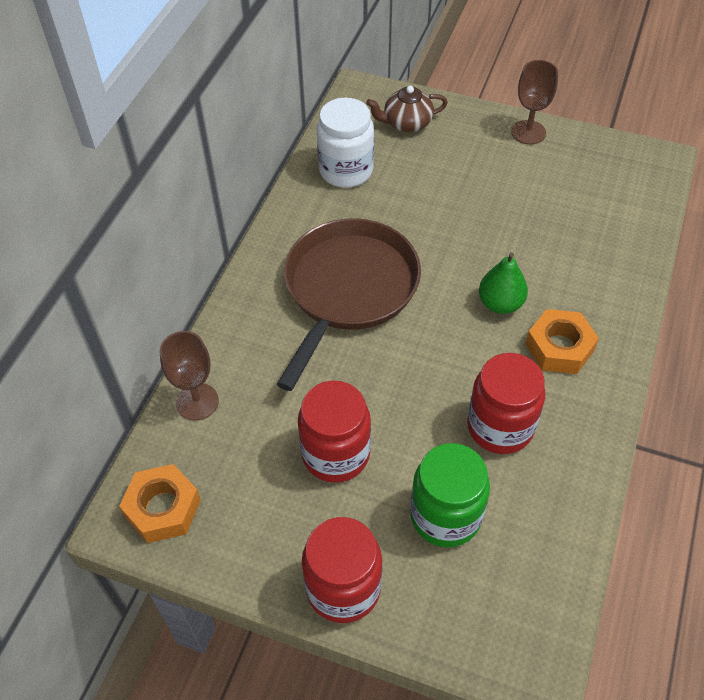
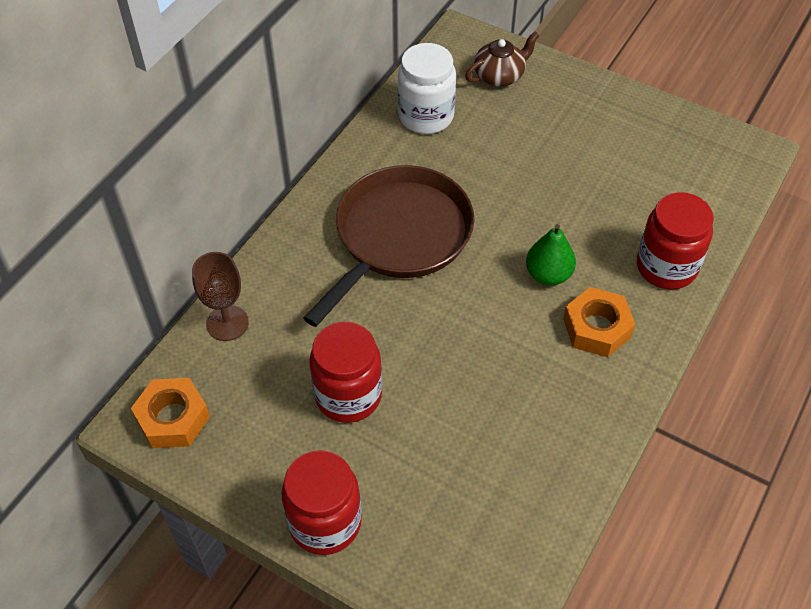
camera: 10 degrees right, 0 degrees up
(406, 123) = (500, 75): brown teapot -> brown teapot turned 150 degrees clockwise
(445, 516) = (440, 472): green jar -> none
(500, 427) = (516, 396): red jar -> red jar (666, 267)
(528, 132) = (624, 103): brown goblet -> none

